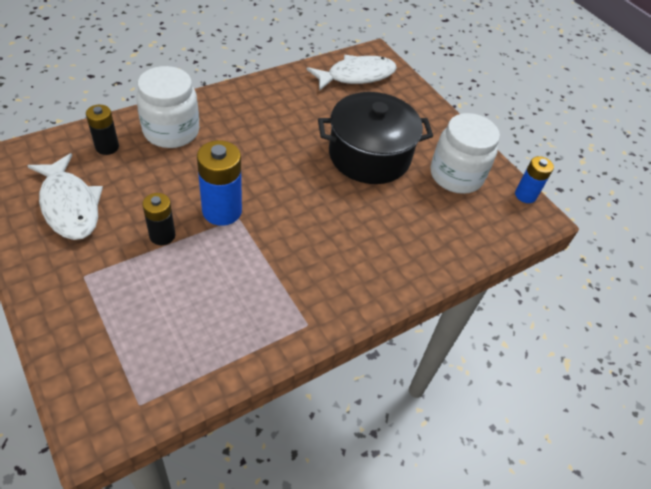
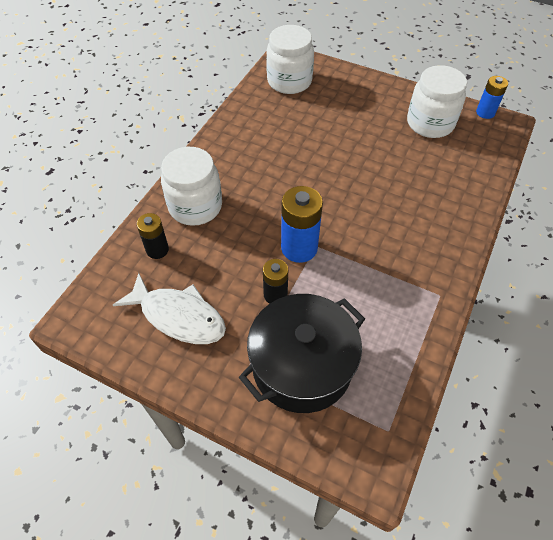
camera: 25 degrees left, 5 degrees up
(356, 76) = (289, 81): white fish -> white jar
(369, 155) = (359, 141): black pot -> black pot (302, 366)

